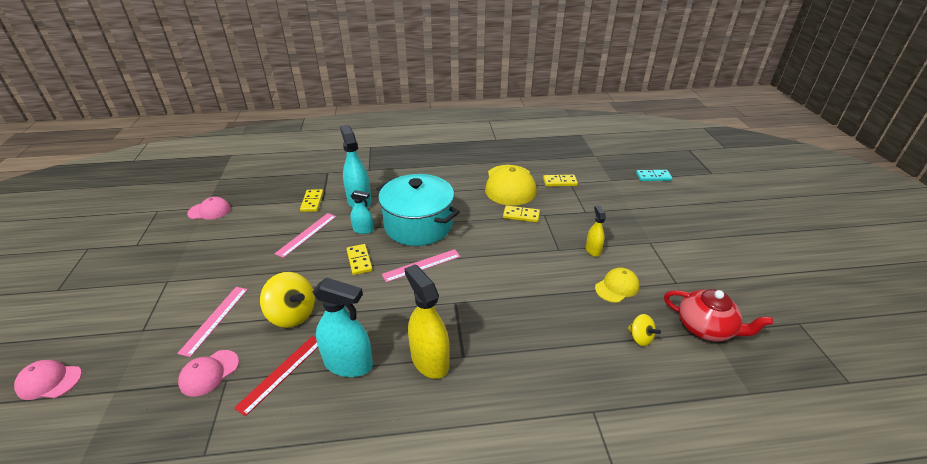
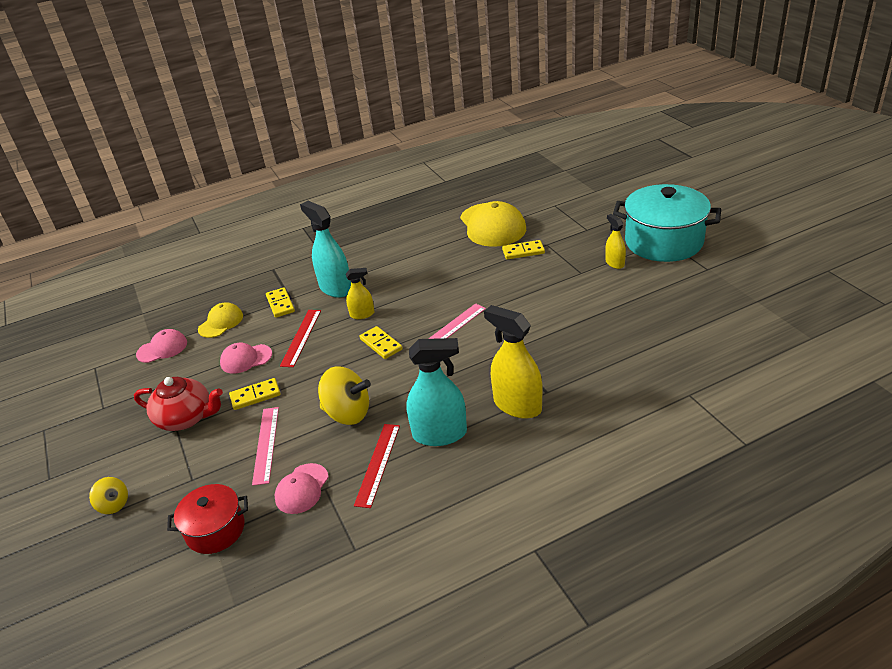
camera: 15 degrees left, 0 degrees up
(49, 381) = (130, 554): pink cap -> pink cap (246, 359)
(121, 385) = (215, 530): none -> red pot
(306, 234) = (301, 337): pink ruler -> red ruler
(363, 230) = (362, 314): turquoise spray bottle -> yellow spray bottle
(418, 225) = (420, 292): turquoise pot -> turquoise pot (663, 242)
(560, 182) = (543, 207): yellow domino -> yellow domino (255, 396)
(617, 287) = (655, 289): yellow cap -> yellow cap (221, 322)
(640, 338) = (699, 325): yellow spinning top -> yellow spinning top (114, 505)
(653, 177) = (636, 176): turquoise domino -> none
(706, 328) = (752, 299): red teapot -> red teapot (186, 418)

